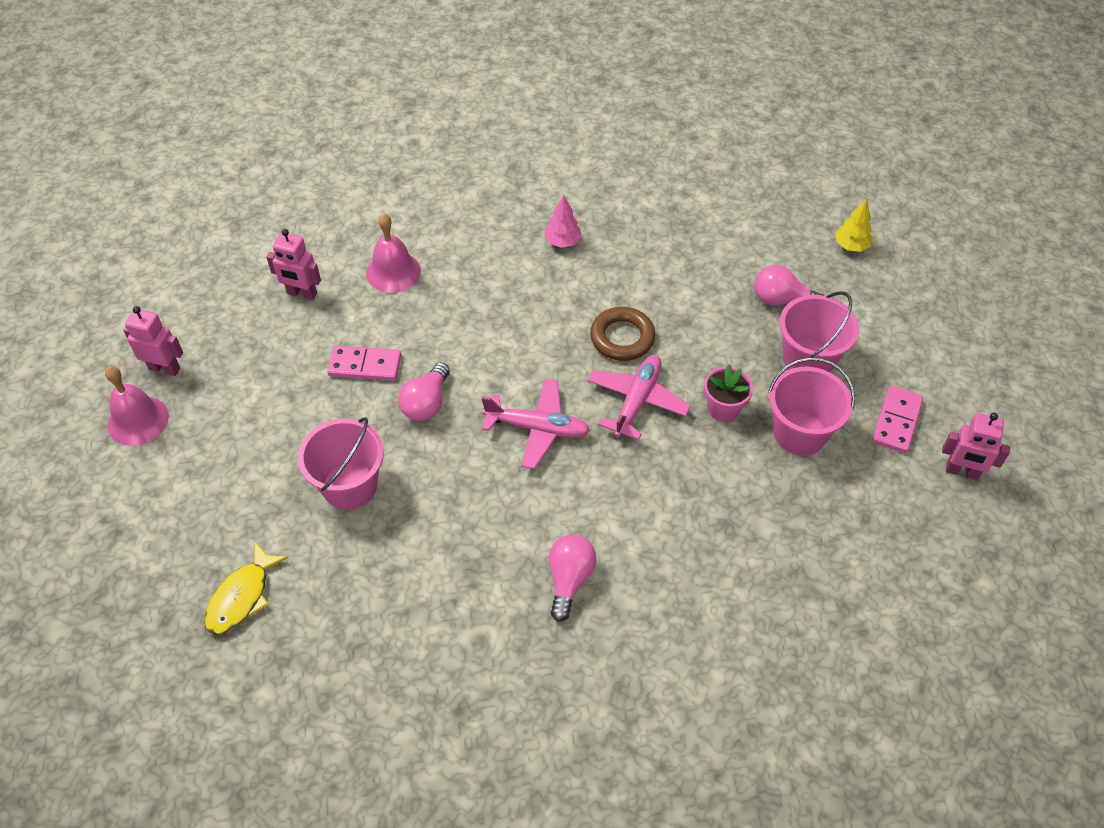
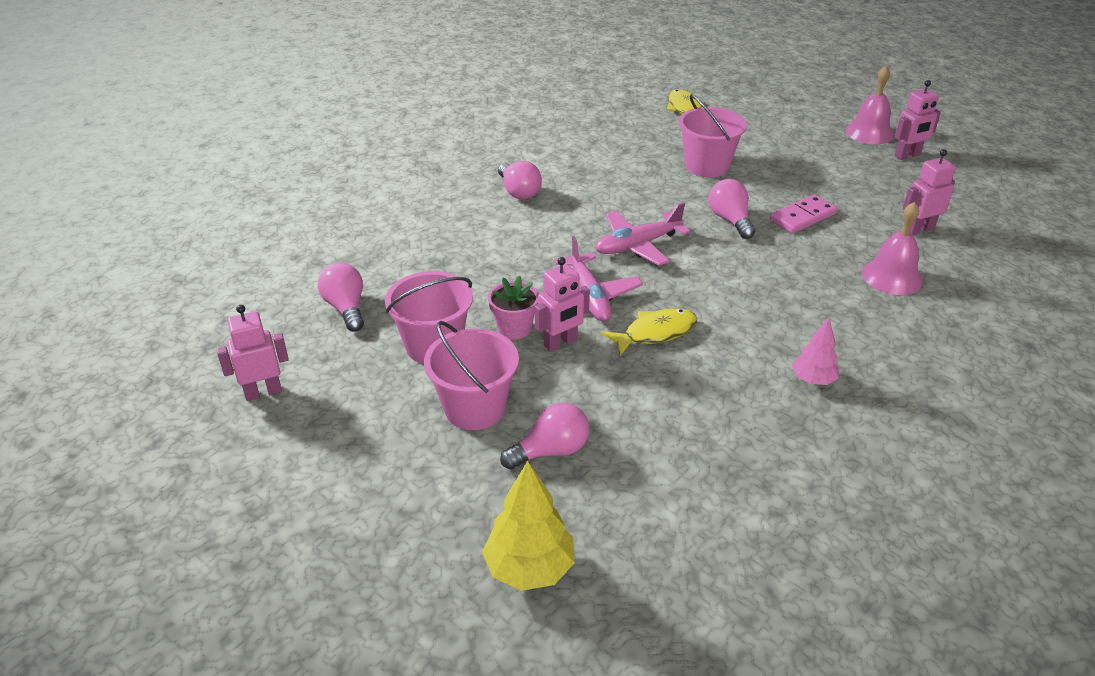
camera: 140 degrees right, 15 degrees down
(622, 338) = (655, 333): brown ring -> yellow fish
(700, 373) = (560, 343): none -> pink robot
(849, 523) = (346, 308): none -> pink light bulb
(851, 246) = (529, 568): yellow tree -> yellow tree, size x1.61
(896, 421) = (350, 401): pink domino -> none

